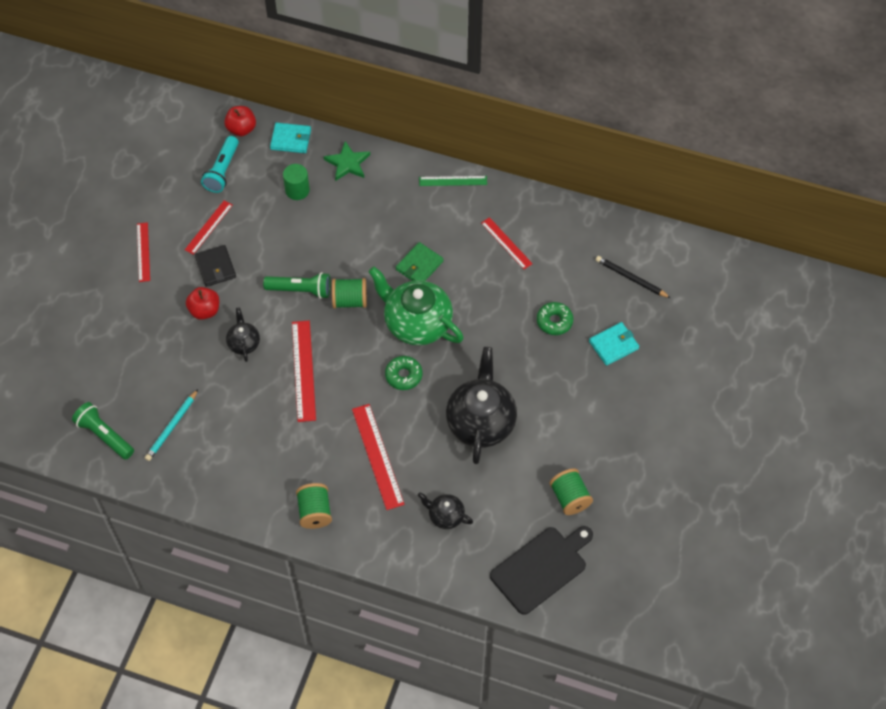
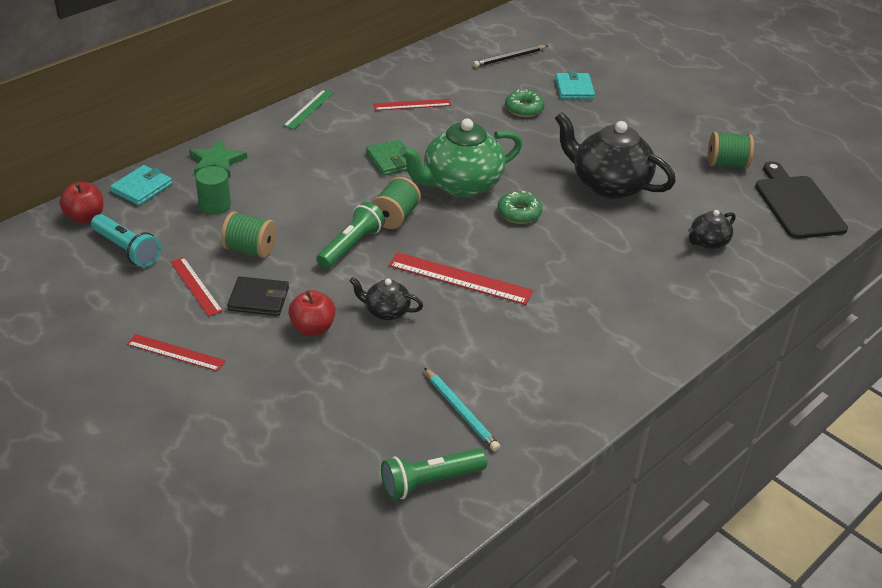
camera: 65 degrees left, 20 degrees down
(315, 512) = (654, 331): green spool -> green spool (250, 249)
(377, 456) = (608, 262): red ruler -> none

